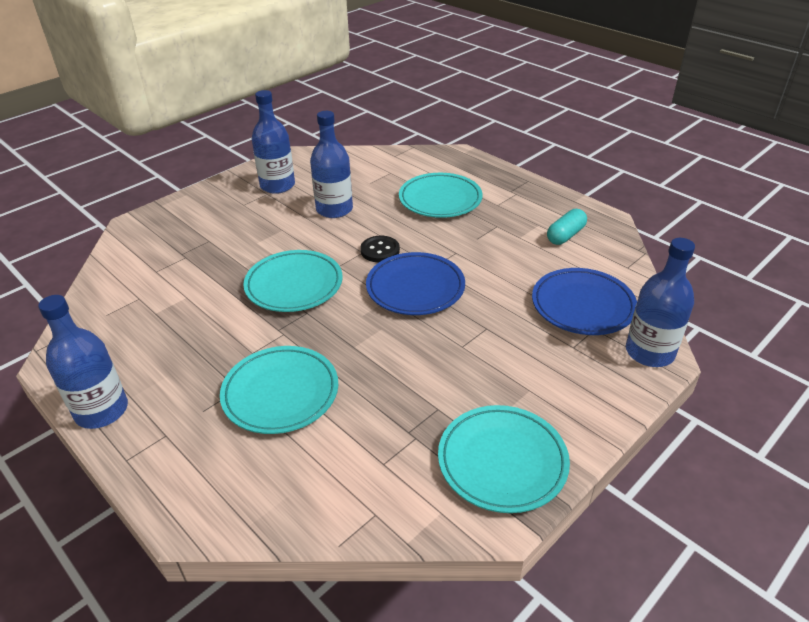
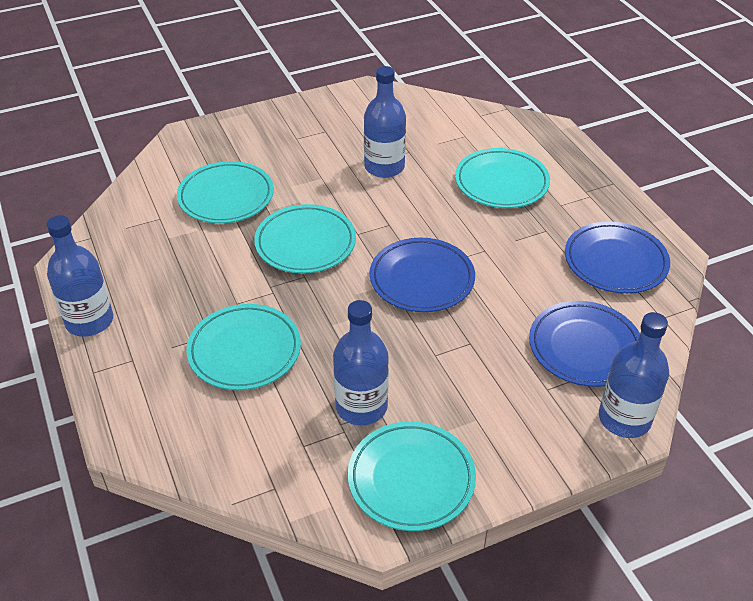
camera: 20 degrees right, 5 degrees up
(198, 265) = (226, 197): none -> turquoise plate
(277, 185) = (340, 124): blue bottle -> blue bottle (361, 406)
(380, 250) = (407, 227): black button -> none
(565, 235) = (615, 262): turquoise capsule -> blue plate

